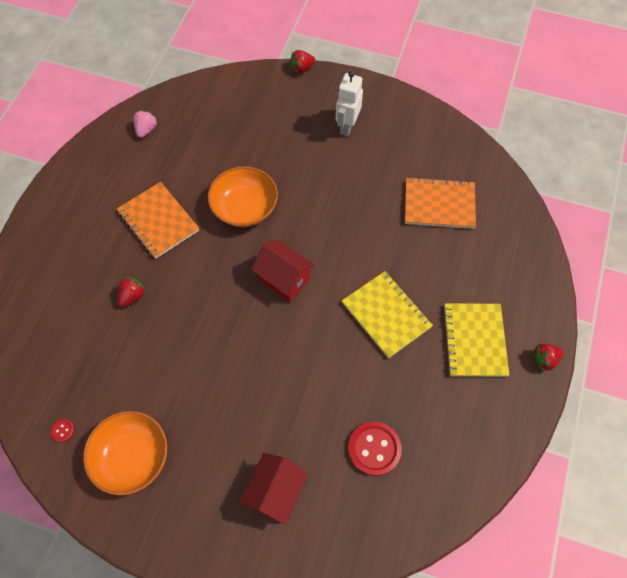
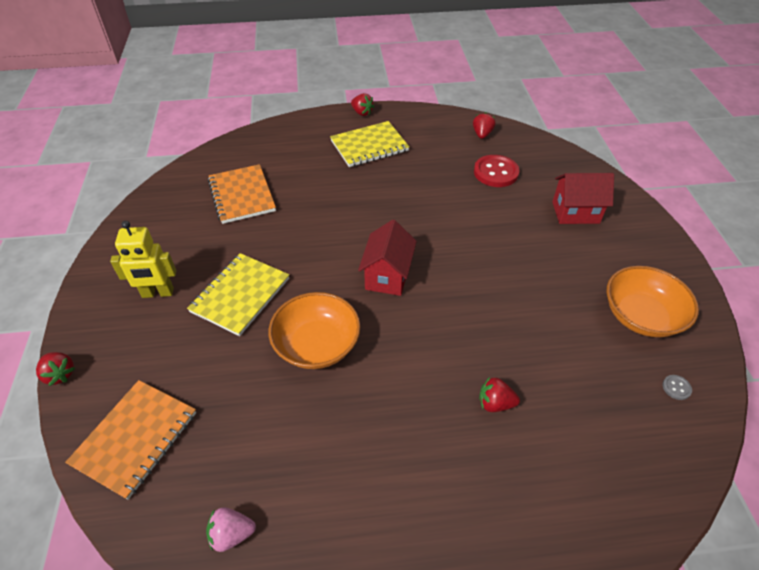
camera: 115 degrees left, 15 degrees down
(62, 431) = (676, 388): red button -> grey button
(158, 221) = (382, 429): orange notebook -> orange notebook (135, 438)
(347, 126) = (158, 293): white robot -> yellow robot
(386, 315) = (379, 197): yellow notebook -> yellow notebook (240, 295)
(449, 476) = (482, 134): none -> red strawberry

